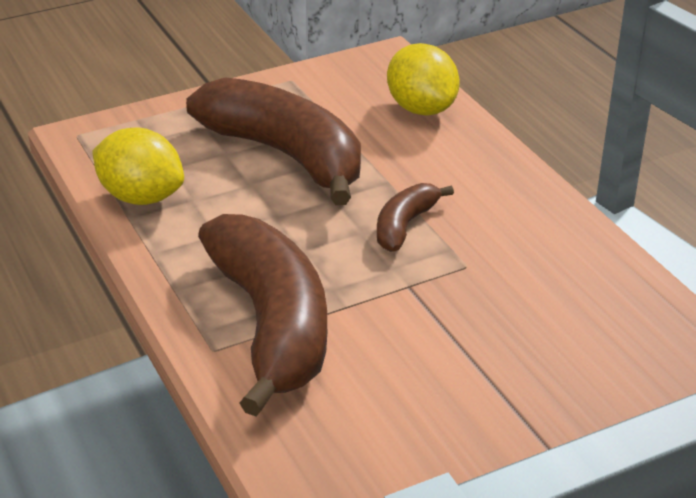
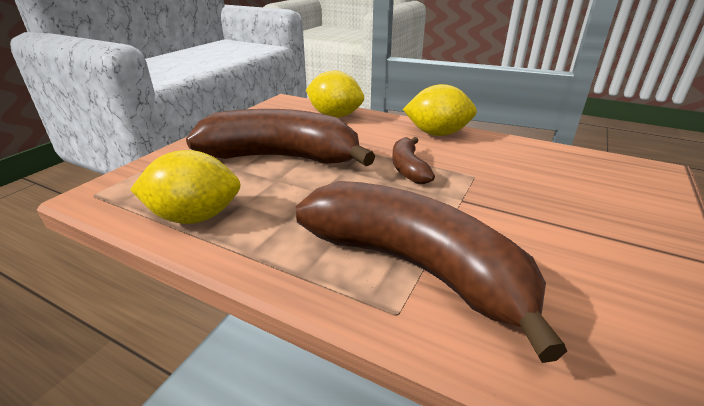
camera: 35 degrees left, 5 degrees down
(515, 190) = (437, 134): none -> yellow lemon

